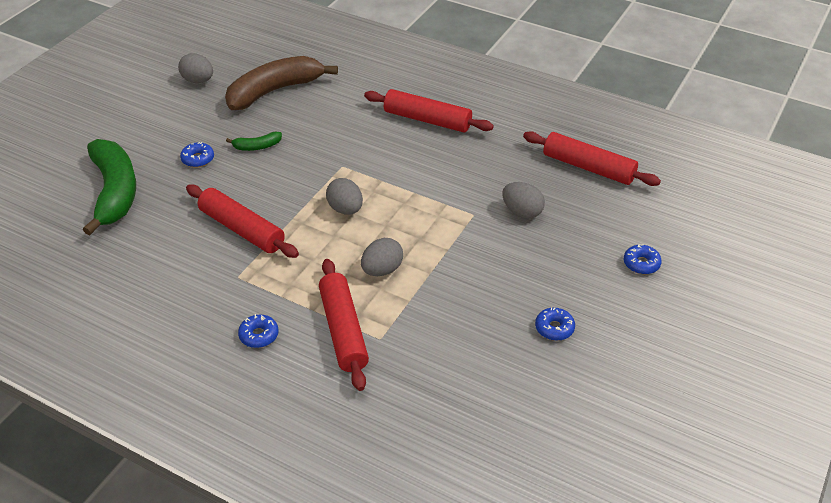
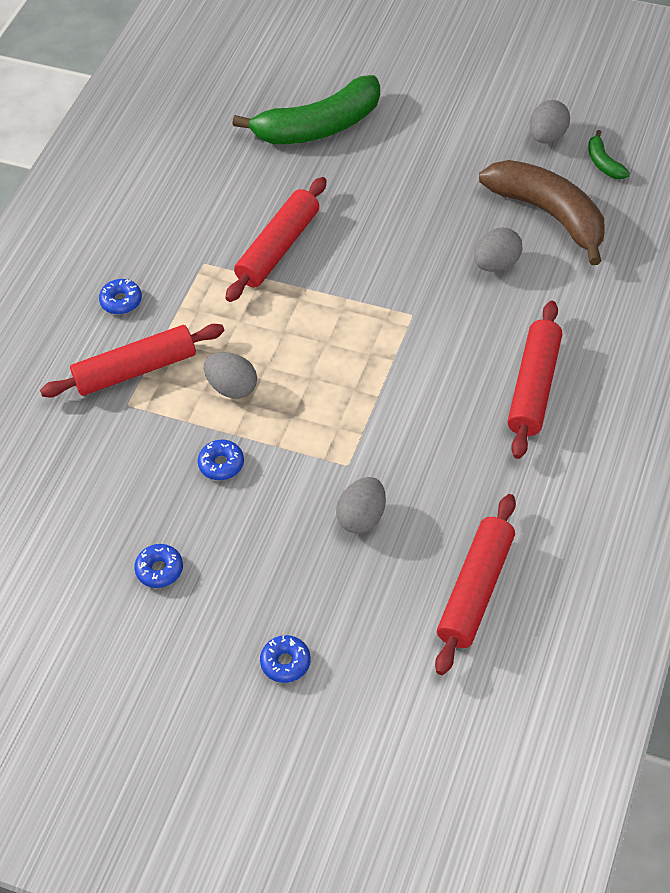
camera: 85 degrees right, 10 degrees up
(198, 159) = (392, 178): blue donut -> blue donut (221, 464)
(257, 146) = (429, 225): green banana -> green banana (604, 163)
(345, 209) = (331, 334): grey egg -> grey egg (497, 264)

